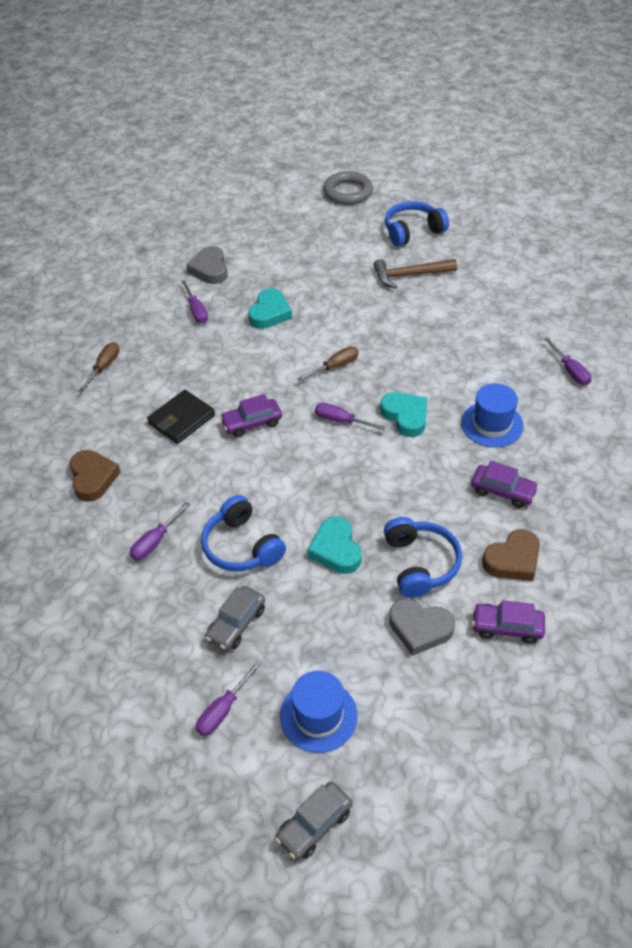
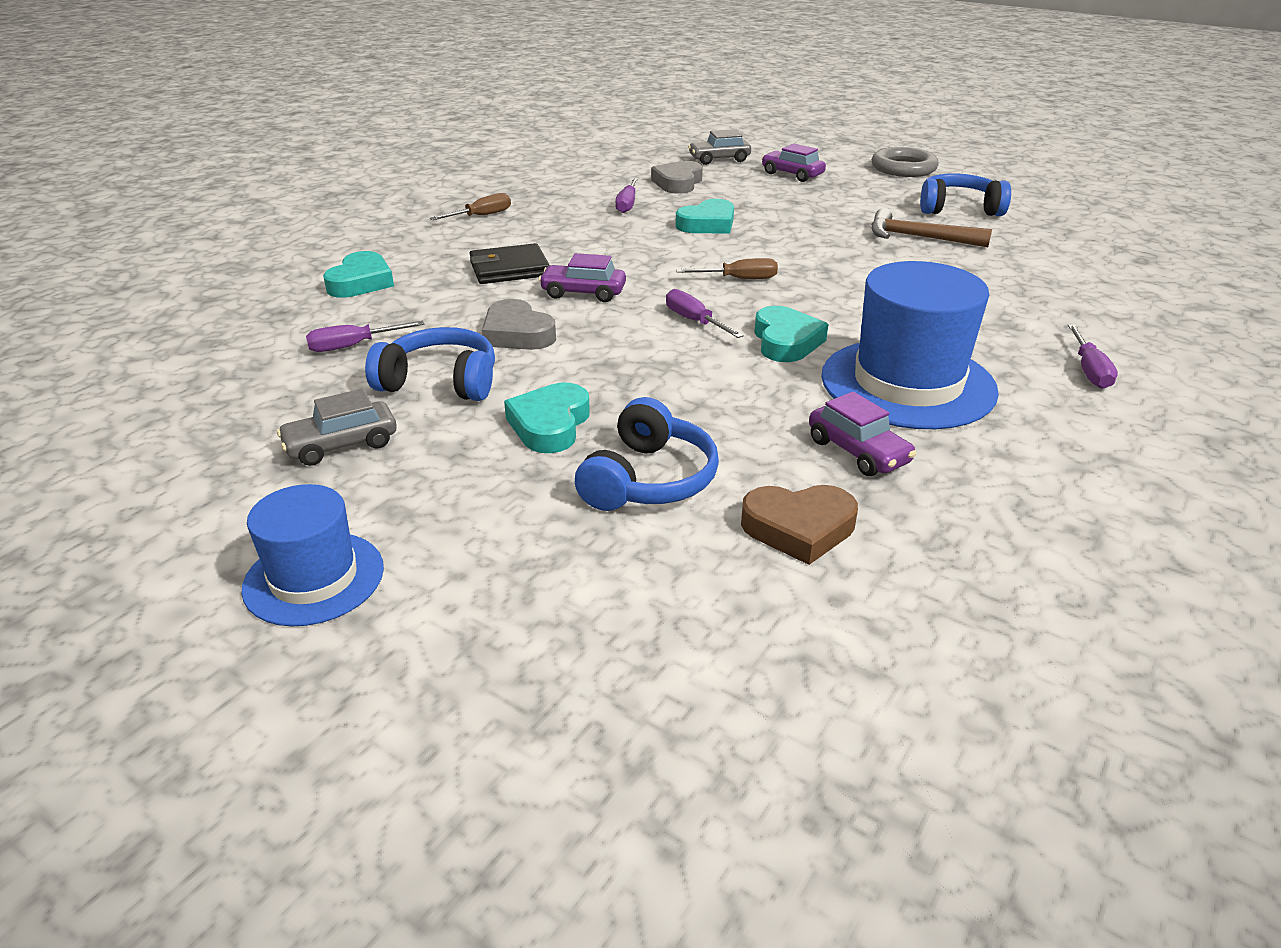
camera: 30 degrees right, 15 degrees down
(93, 478) = (361, 282): brown heart -> turquoise heart
(223, 710) = (212, 517): purple screwdriver -> none
(242, 546) = (440, 382): blue headphones -> blue headphones turned 105 degrees clockwise
(314, 824) = (141, 701): grey car -> grey car (719, 159)
(420, 628) = (568, 546): grey heart -> grey heart (517, 334)
(492, 424) = (907, 383): blue hat -> blue hat, size x1.69
(506, 627) = (706, 601): purple car -> purple car (792, 174)

